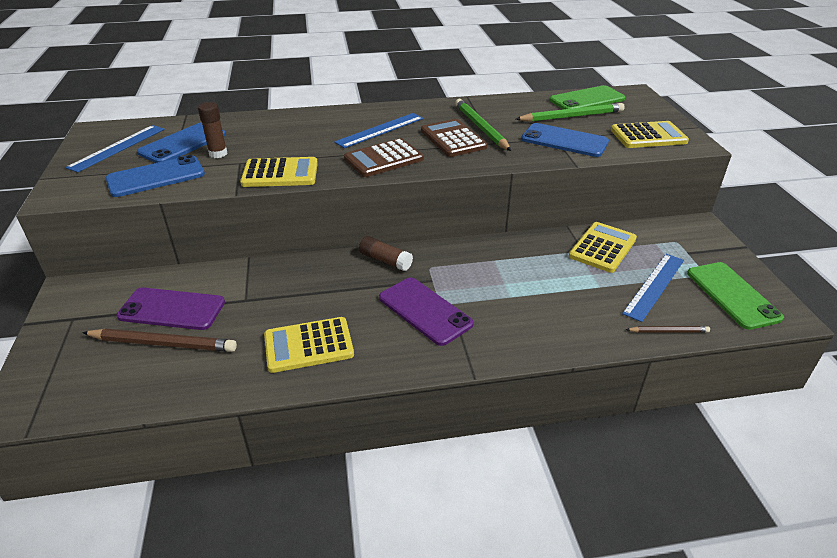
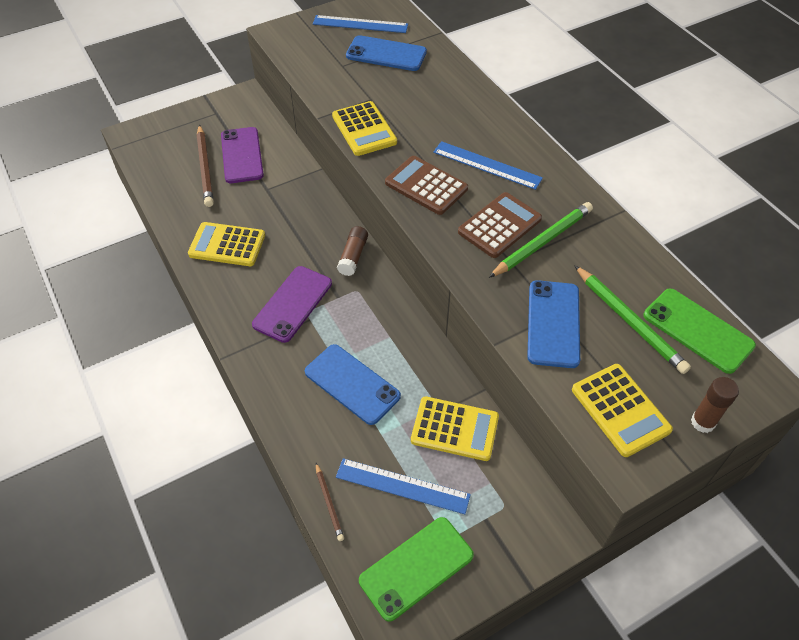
camera: 70 degrees right, 15 degrees up
(156, 177) = (325, 65): blue phone -> blue phone (352, 384)
(218, 154) = (379, 80): brown glue stick -> brown glue stick (703, 422)
(308, 345) = (227, 245): yellow calculator -> yellow calculator turned 45 degrees counterclockwise

